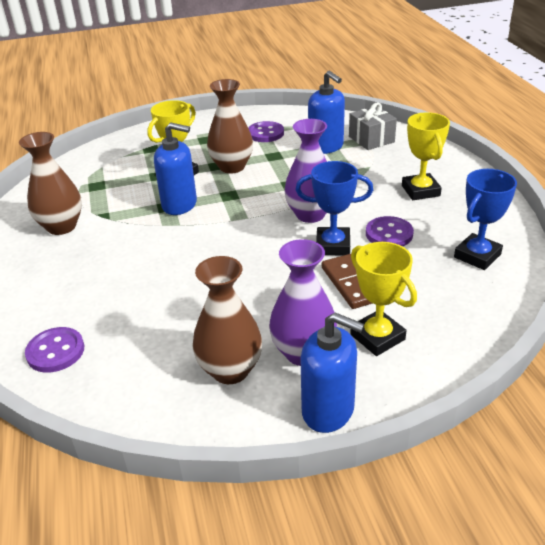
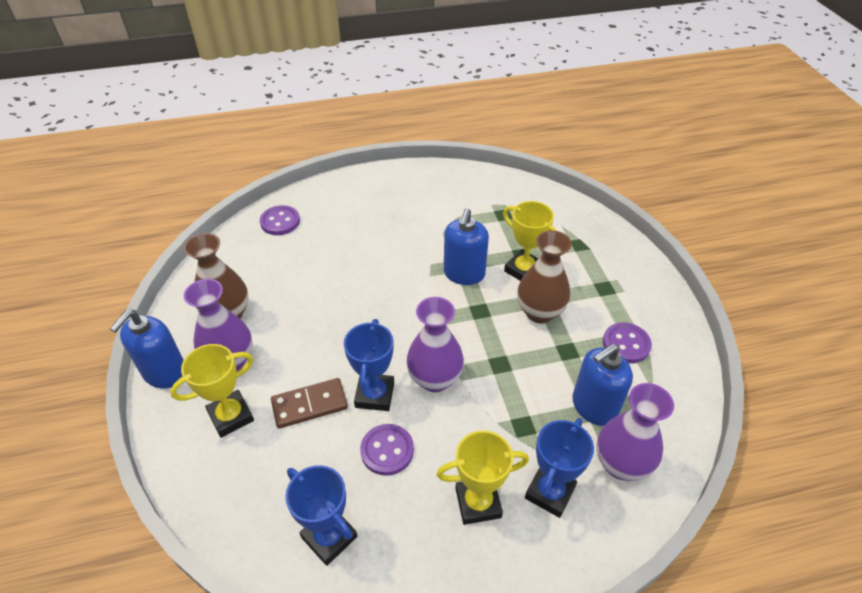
camera: 90 degrees right, 10 degrees up
(61, 226) = (435, 202): brown vase -> none
(371, 139) = (621, 464): grey gift -> purple vase
(402, 164) = (550, 492): none -> blue trophy

